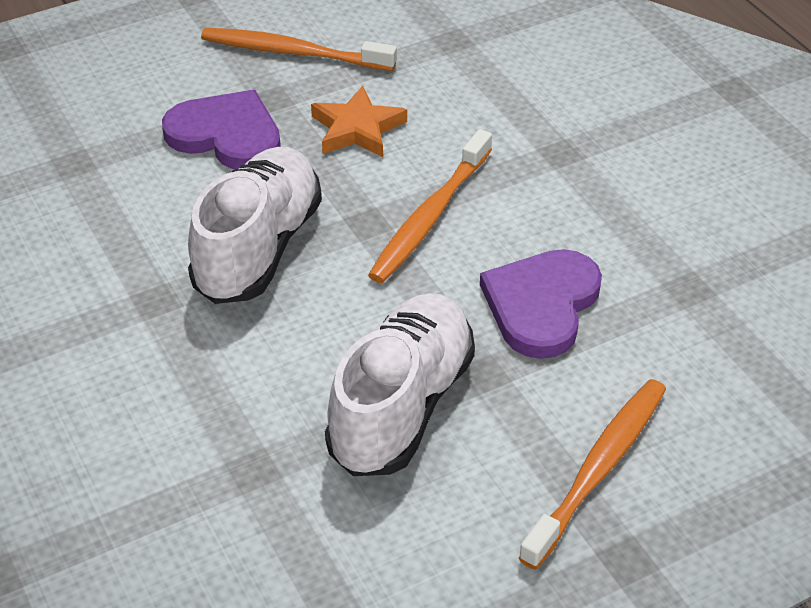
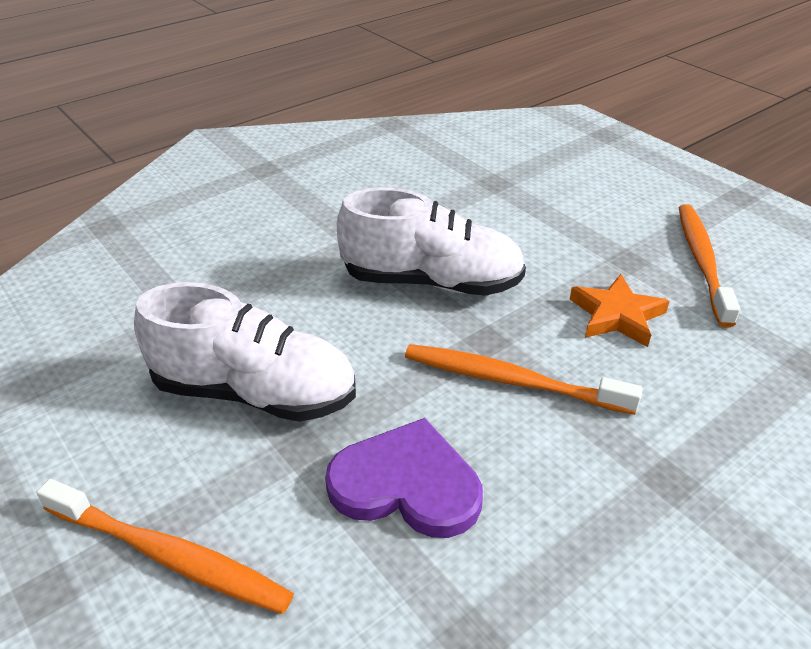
camera: 80 degrees right, 5 degrees down
(226, 135) = (564, 243): purple heart -> none

